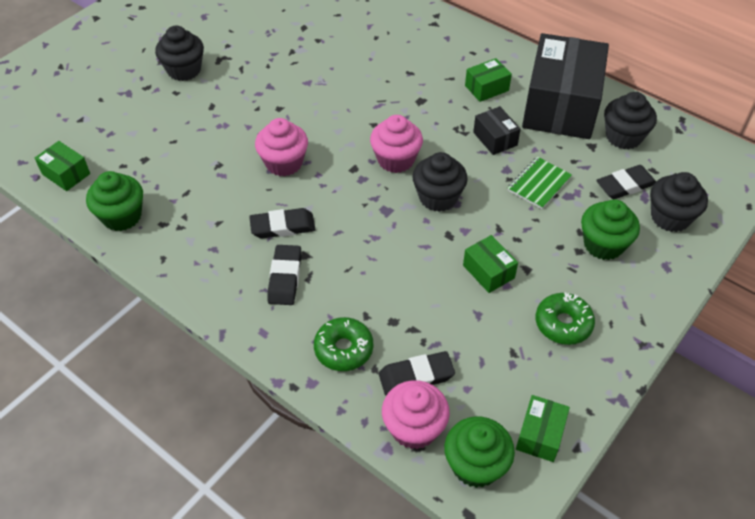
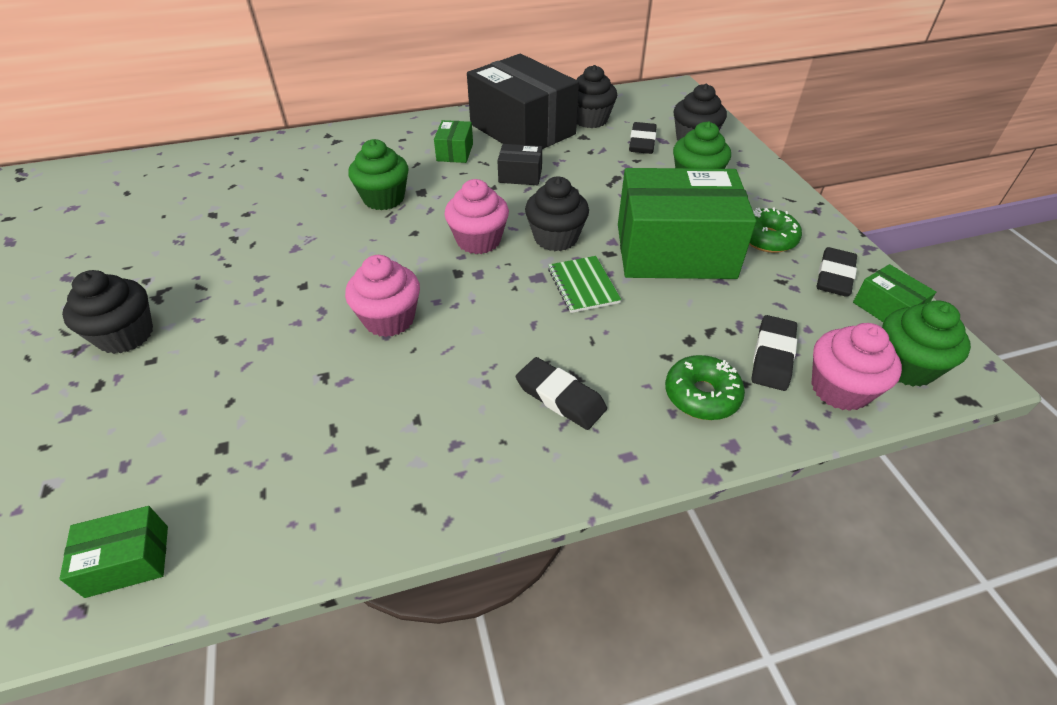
camera: 55 degrees left, 5 degrees down
(122, 216) = (295, 523): green cupcake -> green cupcake (384, 198)
(282, 226) = (482, 364): black eraser -> black eraser (834, 276)
(488, 271) = (674, 251): green box -> green box, size x2.35
(539, 184) = (598, 178): green notebook -> green notebook (583, 285)

